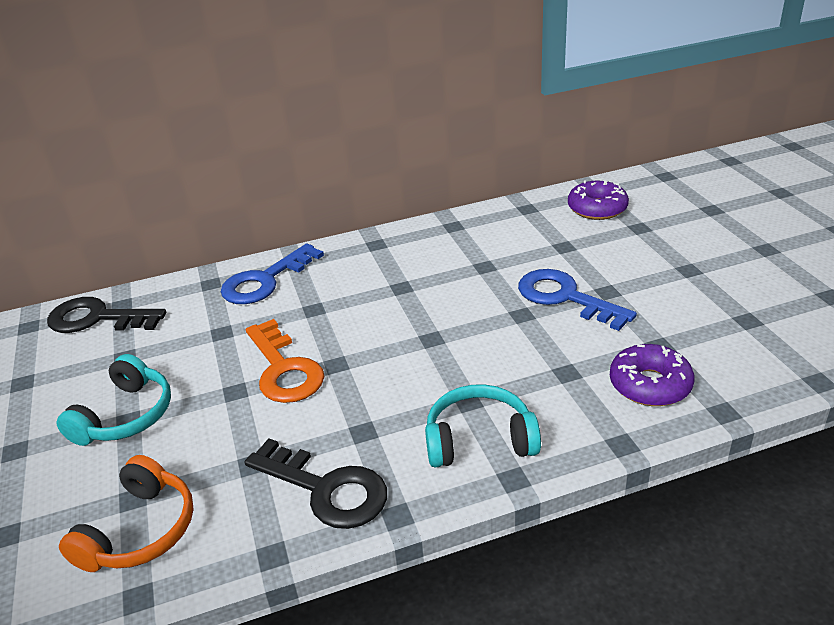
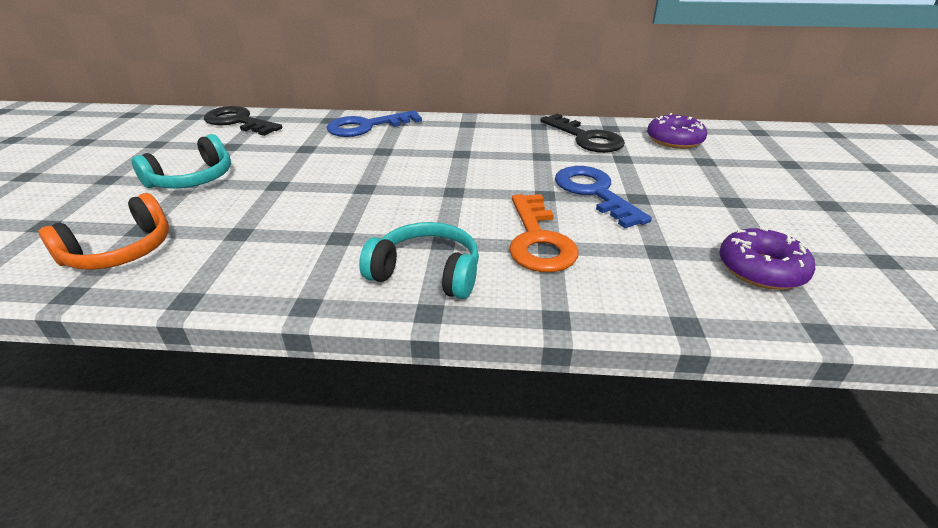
camera: 20 degrees right, 0 degrees up
(284, 369) = (324, 181): orange key -> orange key (538, 240)
(326, 489) = (272, 268): black key -> black key (586, 138)
(650, 385) = (623, 279): purple donut -> purple donut (761, 269)

